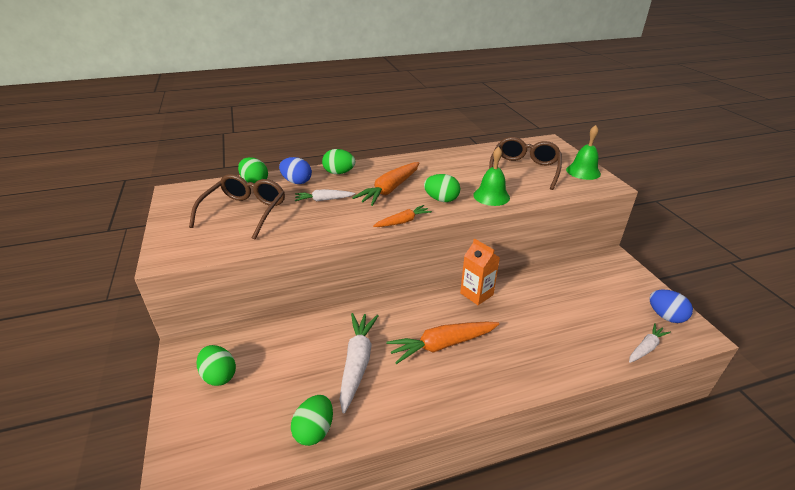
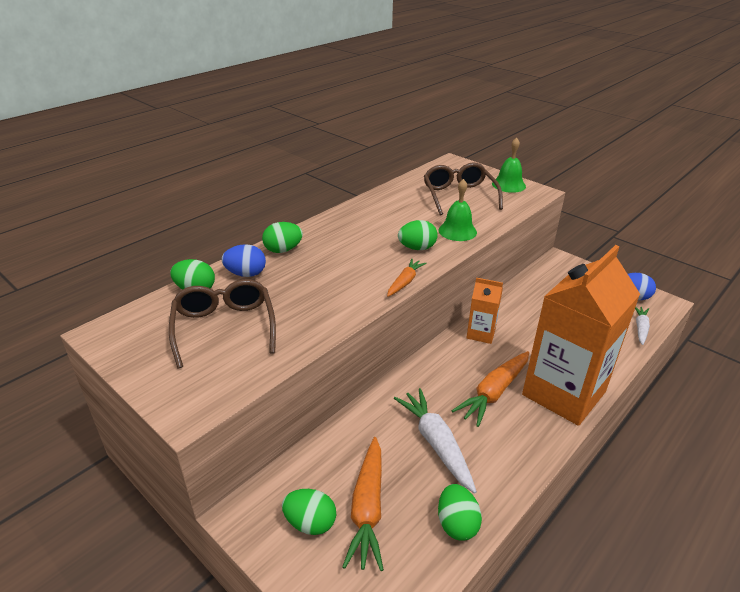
camera: 30 degrees left, 0 degrees up
(324, 200) = (300, 285): white carrot -> none
(390, 189) = (357, 252): orange carrot -> orange carrot (368, 508)
(506, 372) = (563, 393): none -> orange carton

